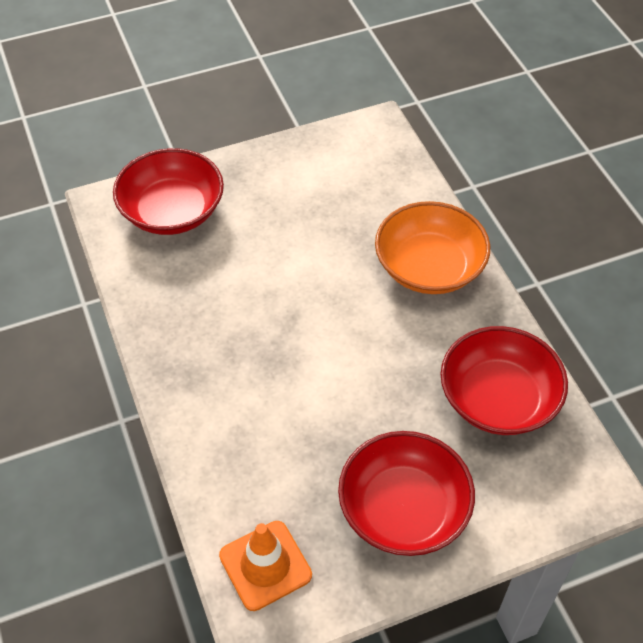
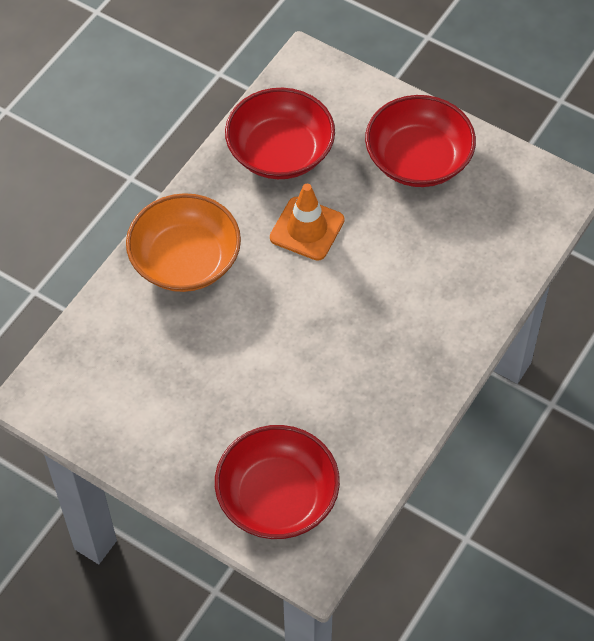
camera: 125 degrees left, 5 degrees up
(265, 565) = (527, 211): orange traffic cone -> orange traffic cone (307, 229)

